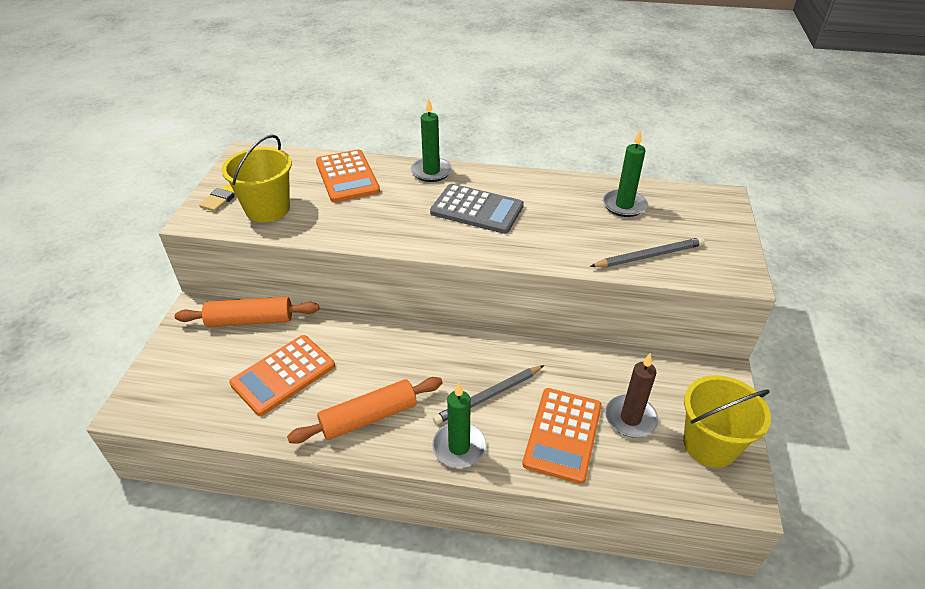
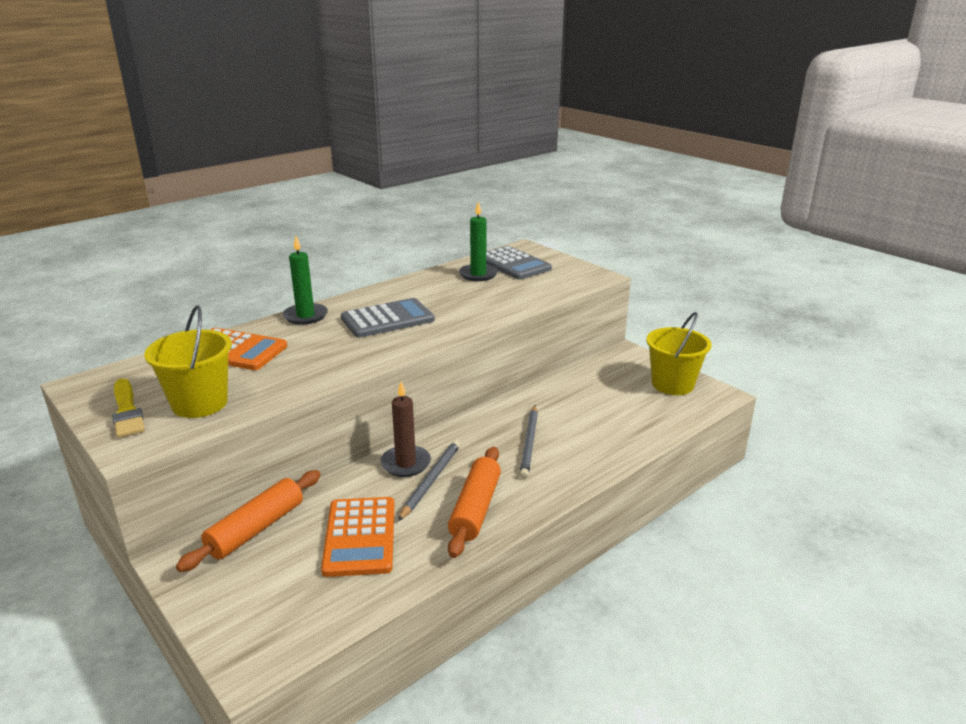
camera: 50 degrees left, 15 degrees down
(459, 447) = (560, 478): green candle -> none
(563, 435) = (602, 430): orange calculator -> none
(630, 418) = (620, 399): brown candle -> brown candle (405, 463)
(649, 256) = (539, 290): grey pencil -> grey pencil (430, 481)
(677, 211) = (513, 264): none -> grey calculator

